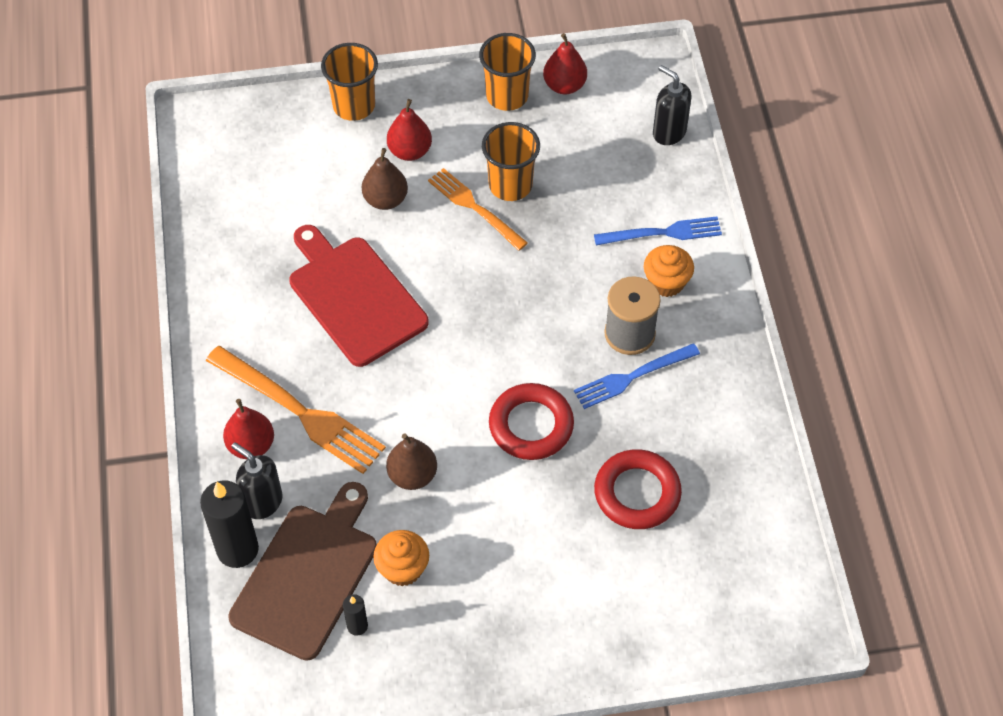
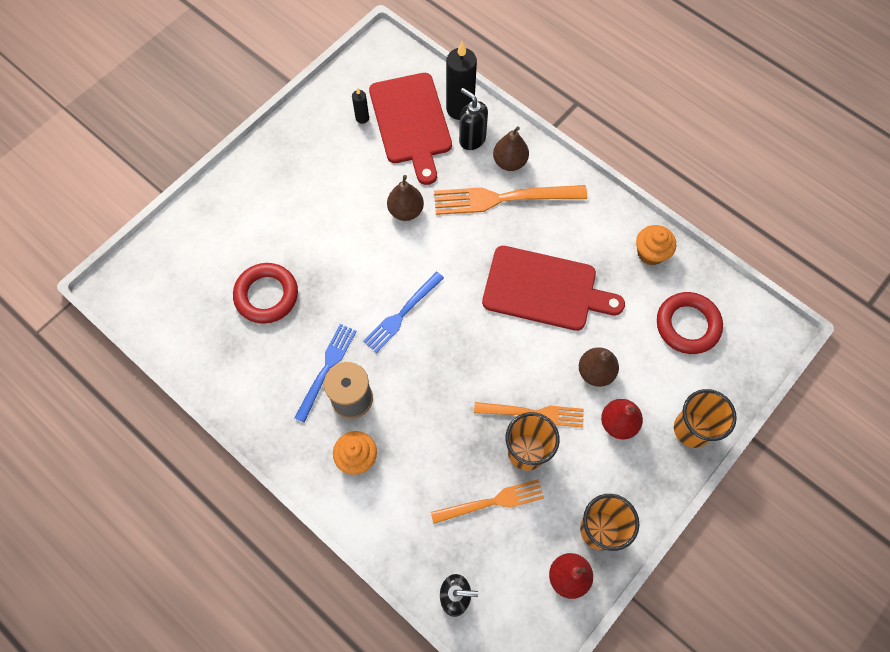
camera: 140 degrees right, 10 degrees up
(251, 445) = (509, 162): red pear -> brown pear
(262, 502) = (472, 139): black soap dispenser -> black soap dispenser turned 135 degrees counterclockwise
(308, 575) = (411, 123): brown cutting board -> red cutting board
(402, 568) = (365, 160): orange cupcake -> orange cupcake (650, 253)
(531, 425) = (363, 289): red ring -> red ring (687, 325)
(575, 171) = (493, 501): none -> orange fork
(664, 232) = (389, 498): blue fork -> blue fork (401, 315)

